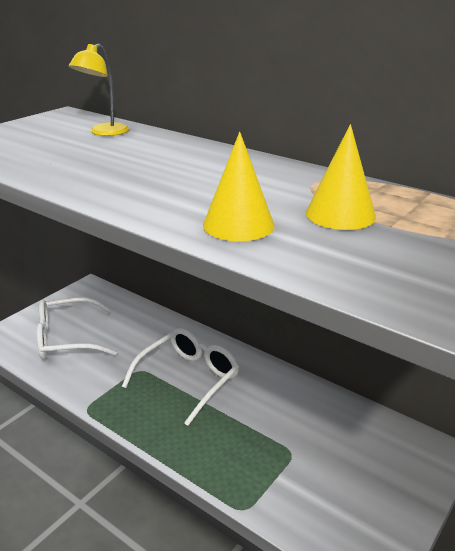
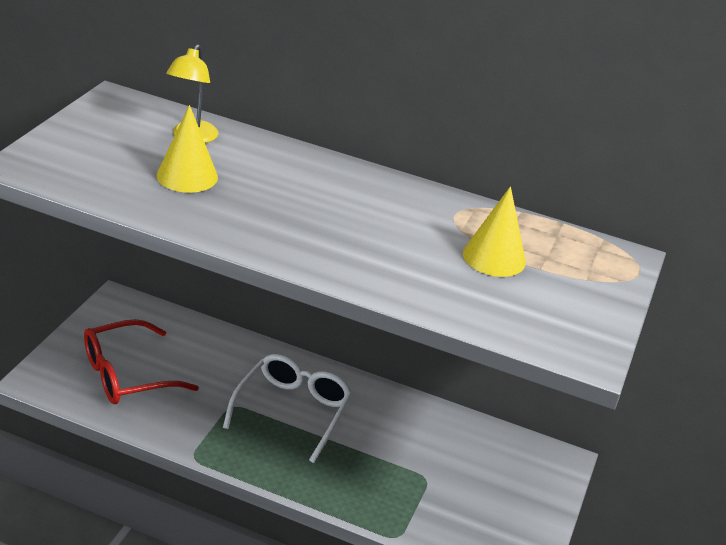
camera: 20 degrees left, 5 degrees up
(67, 339) = (127, 375): white glasses -> red glasses
(238, 225) = (411, 276): yellow cone -> yellow cone (187, 176)

